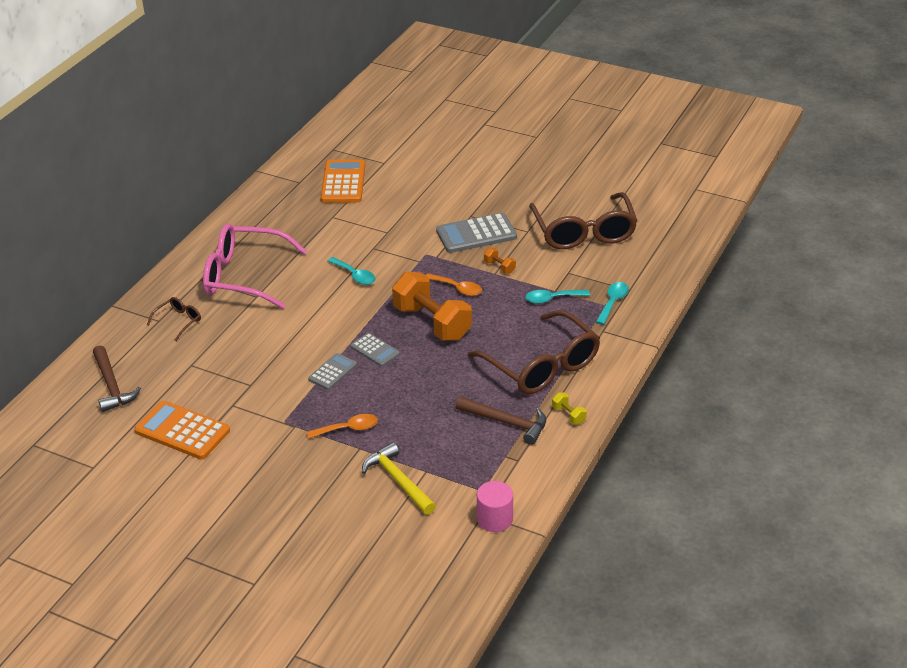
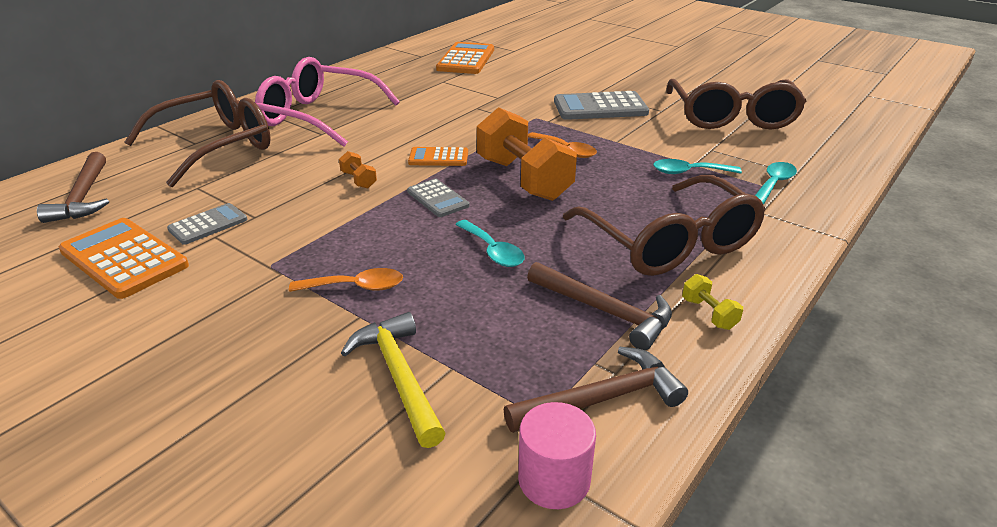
camera: 10 degrees right, 5 degrees down
(178, 321) = (216, 146): brown glasses -> brown glasses, size x2.29
(332, 372) = (370, 215): grey calculator -> grey calculator (208, 225)
(355, 275) = (445, 127): turquoise spoon -> turquoise spoon (493, 251)
(361, 310) = (438, 157): none -> orange calculator
(499, 267) = (623, 136): orange dumbbell -> orange dumbbell (359, 180)
(512, 476) = (602, 399): none -> brown hammer

